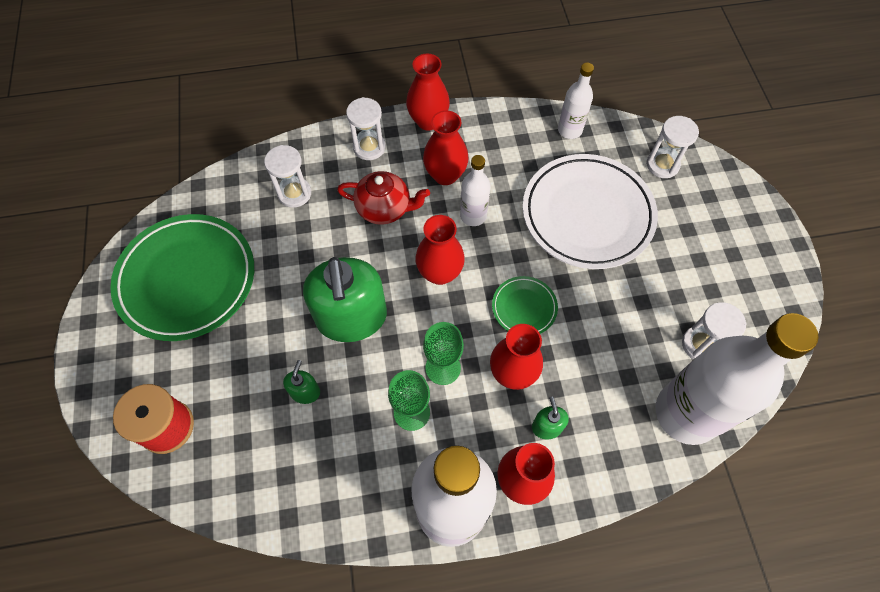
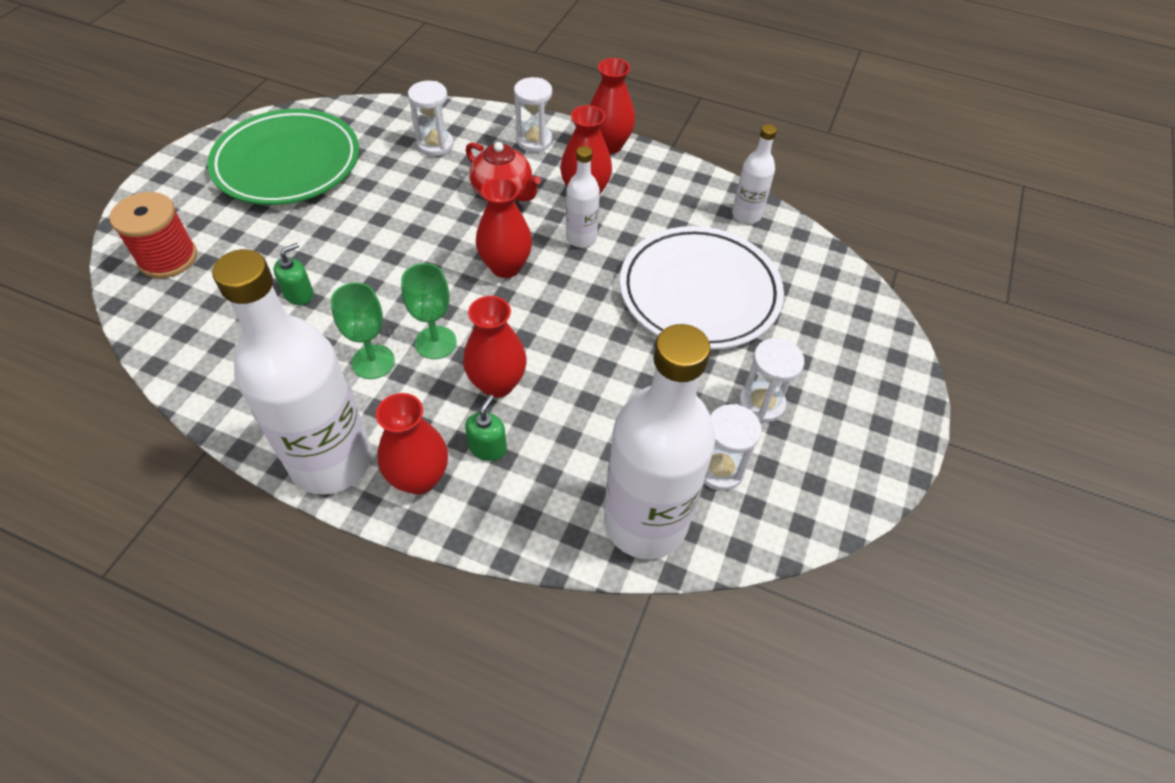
camera: 30 degrees right, 10 degrees down
(351, 318) = (393, 260): green soap dispenser -> none
(524, 307) = (560, 336): green plate -> none
(662, 165) = (823, 290): white hourglass -> white hourglass (761, 403)

